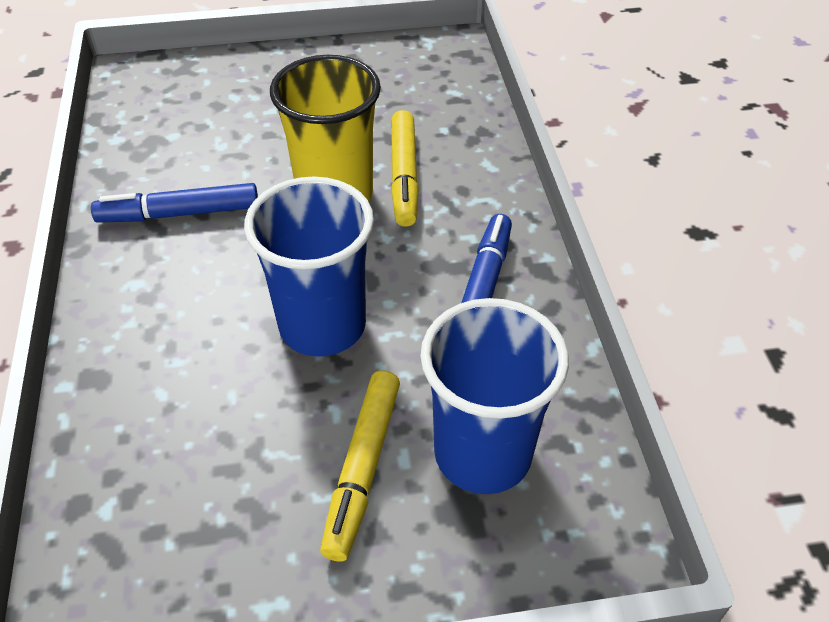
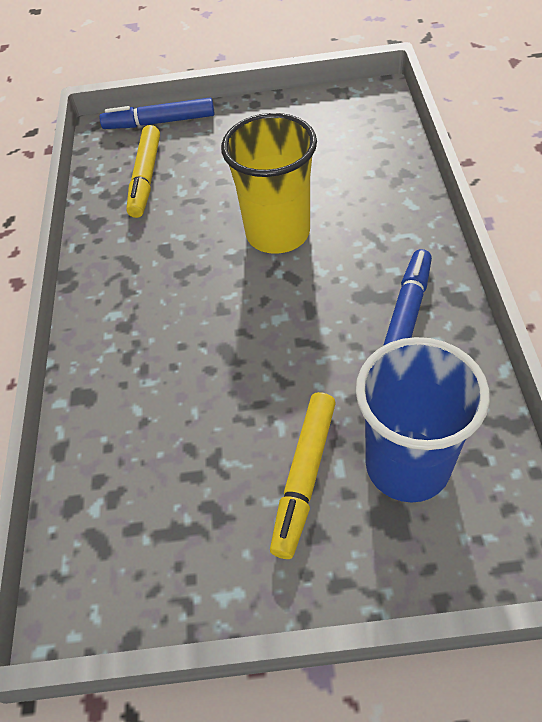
camera: 10 degrees right, 5 degrees up
(179, 213) = (149, 253): blue marker -> blue marker (159, 122)
(322, 326) = (269, 350): blue cup -> none
(404, 176) = (337, 215): yellow marker -> yellow marker (146, 178)

